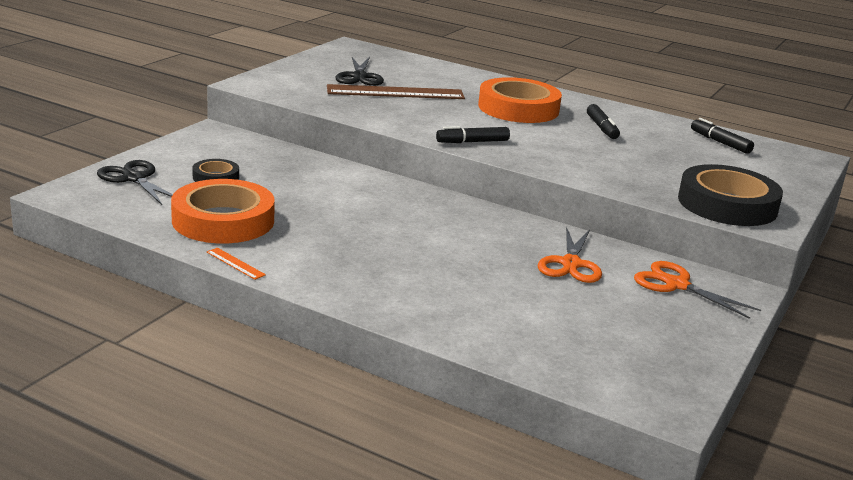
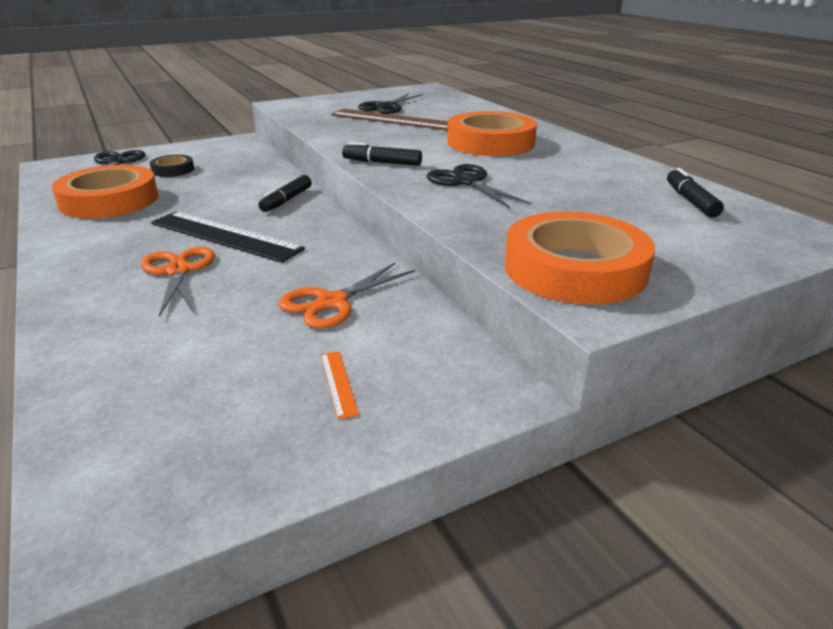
camera: 35 degrees right, 5 degrees up
(235, 263) = (45, 234): orange ruler -> orange ruler (338, 383)
(400, 232) = (225, 236): none -> black ruler
(564, 150) = (466, 182): none -> black scissors
(602, 128) = (553, 168): black marker -> black marker (287, 200)
(676, 285) = (417, 359): orange scissors -> orange scissors (178, 271)
(727, 204) = (575, 269): black tape -> orange tape

